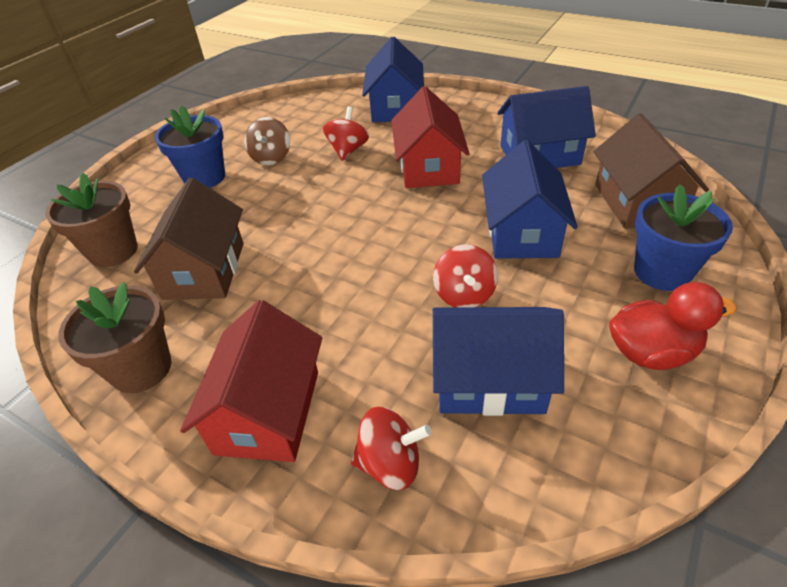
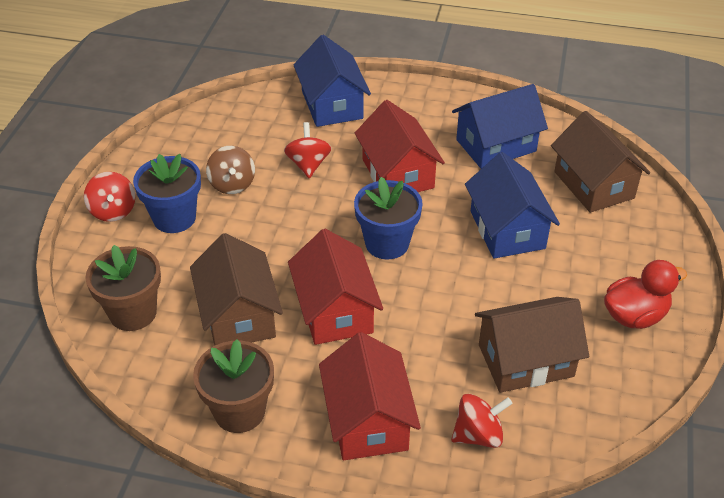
camera: 20 degrees left, 0 degrees up
(300, 283) = (335, 311): none -> red house
(464, 295) = (480, 296): red spinning top -> red spinning top (113, 211)
(489, 380) = (525, 360): blue house -> brown house
(662, 272) = (628, 248): blue flower pot -> blue flower pot (387, 243)

